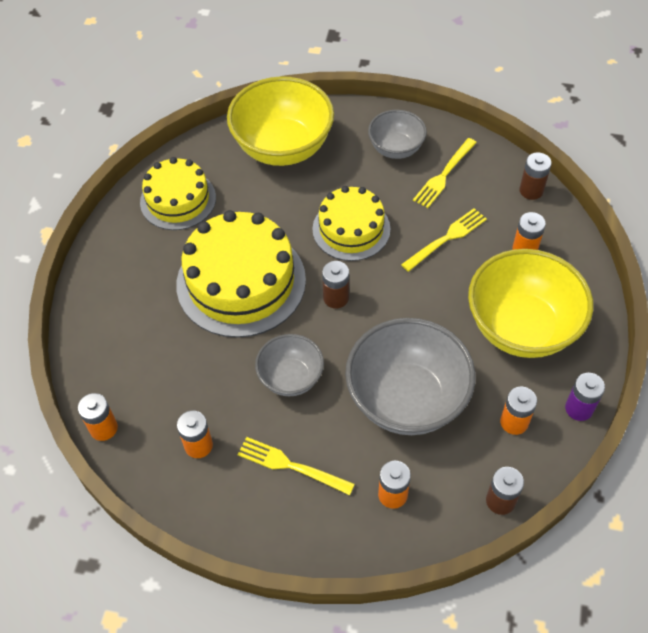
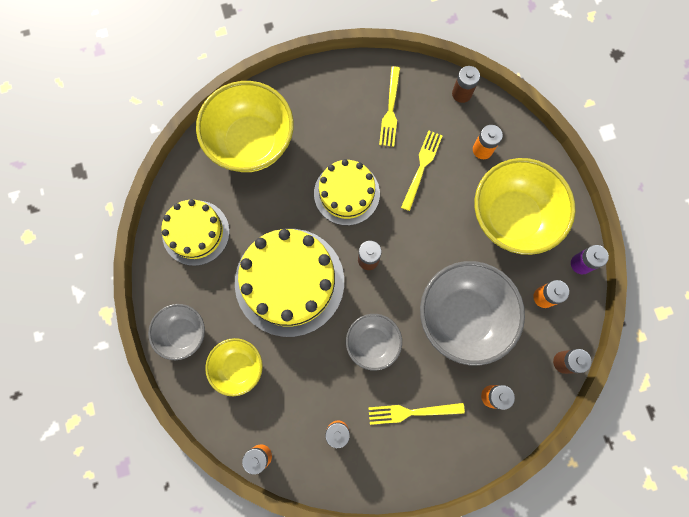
camera: 30 degrees left, 20 degrees up
(138, 335) = (238, 367): none -> yellow bowl
(396, 148) = (341, 102): grey bowl -> grey bowl (183, 333)

